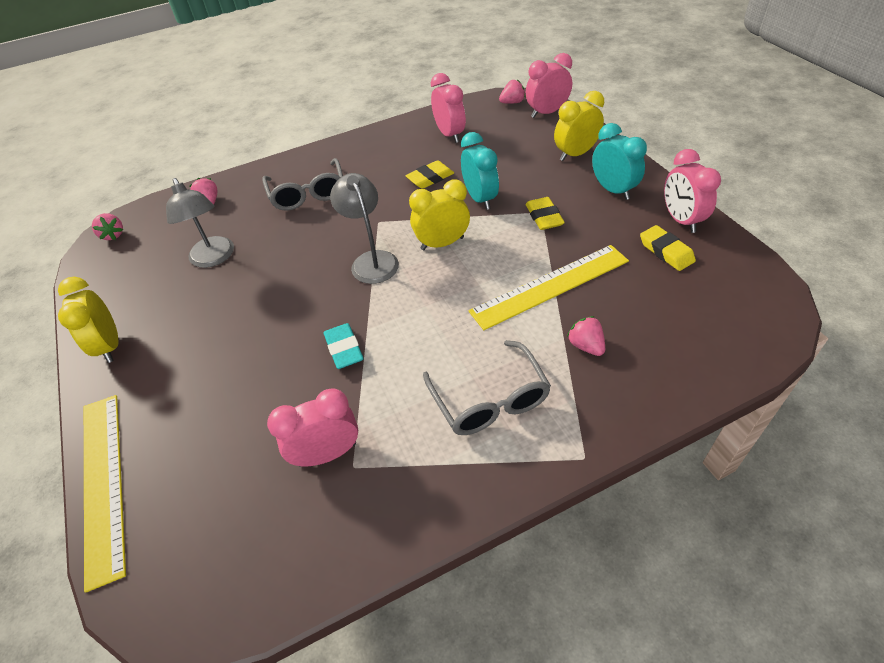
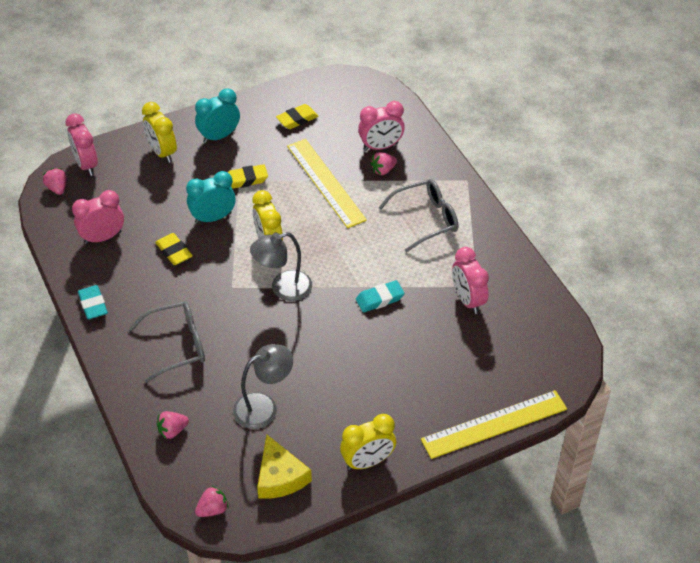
camera: 95 degrees left, 0 degrees up
(126, 276) = (280, 476): none -> yellow cheese
(366, 140) = (93, 305): none -> turquoise eraser
(680, 220) = (264, 106): pink clock -> pink clock (381, 147)

